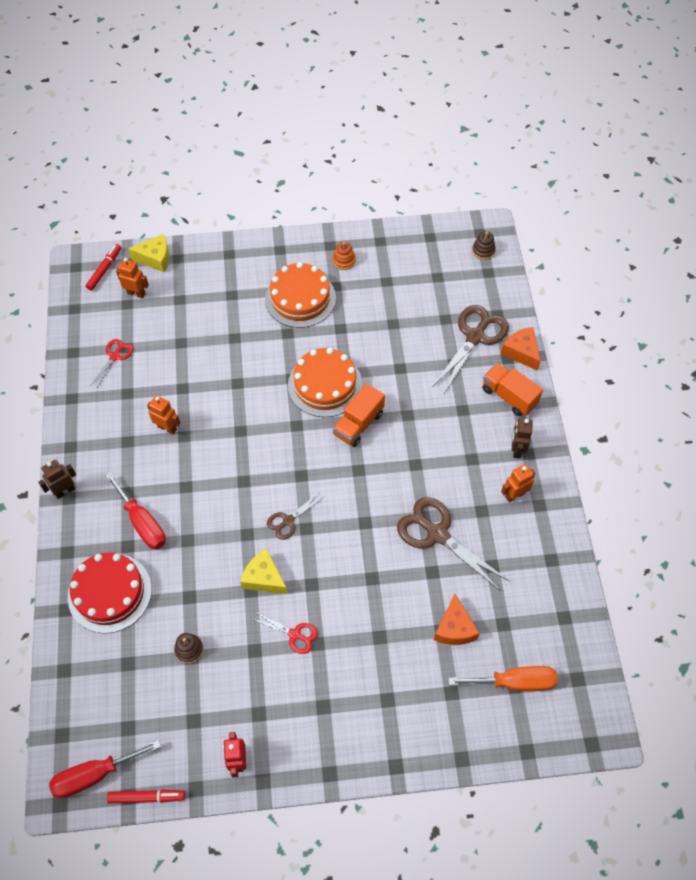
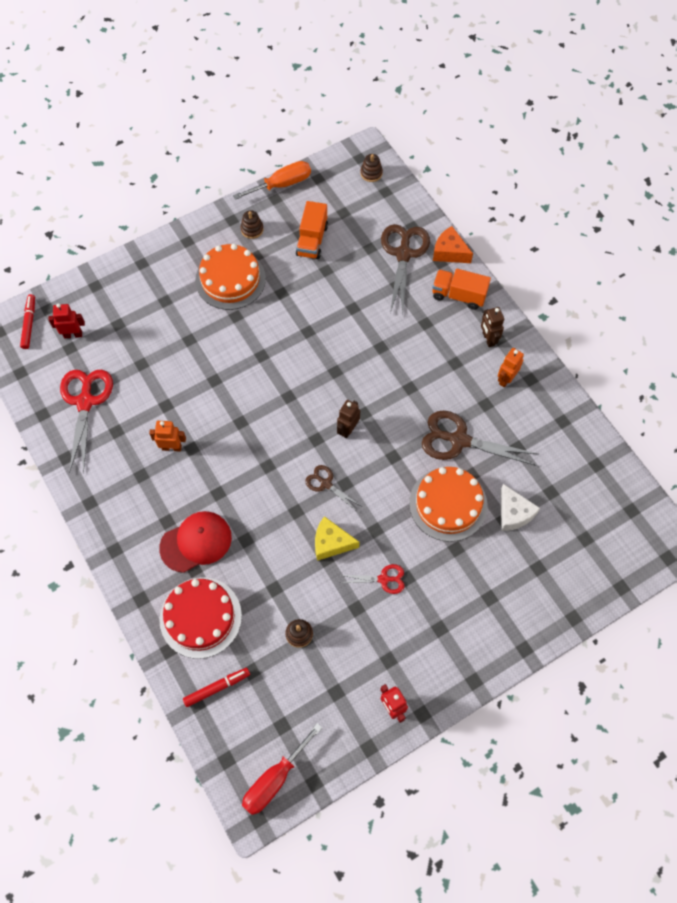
camera: 25 degrees left, 5 degrees up
(65, 491) = (107, 545): brown robot -> brown robot (348, 429)
(115, 356) = (85, 402): red scissors -> red scissors, size x1.88
(136, 293) = (73, 334): orange robot -> red robot
(142, 522) = (196, 542): red screwdriver -> red cap
(147, 797) = (331, 775): red marker -> red marker (217, 687)
(155, 258) = (73, 294): yellow cheese -> none
(288, 521) = (326, 484): brown scissors -> brown scissors turned 105 degrees clockwise
(325, 385) = (294, 349): orange cake -> orange cake (448, 504)
(344, 261) = (252, 229): orange stacking toy -> brown stacking toy
(358, 424) = (342, 372): orange truck -> orange truck (312, 240)
(454, 628) = (513, 513): orange cheese -> white cheese
(514, 682) = (584, 536): orange screwdriver -> orange screwdriver (282, 184)

